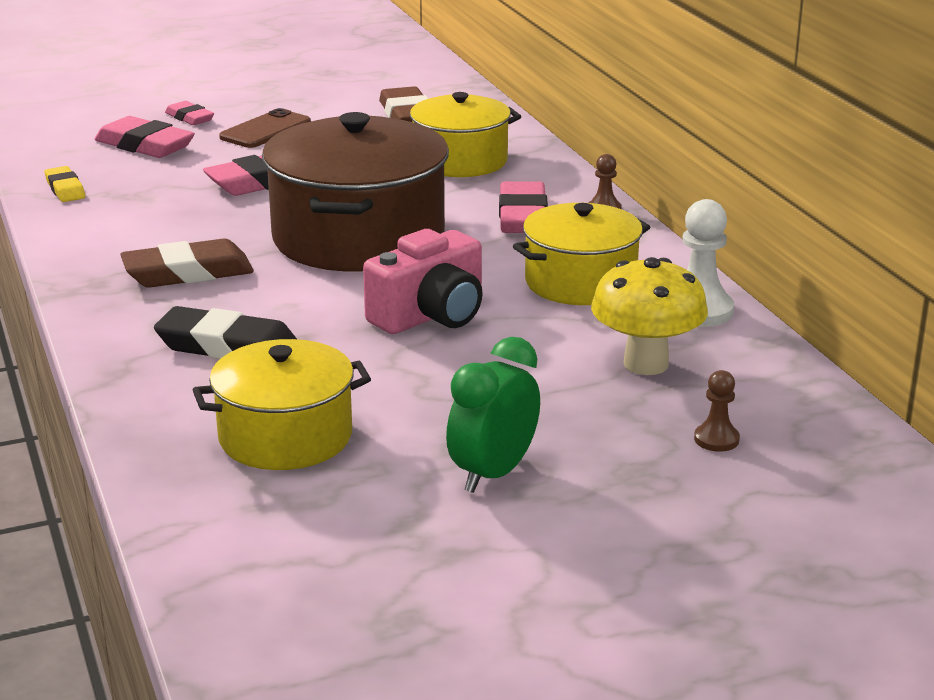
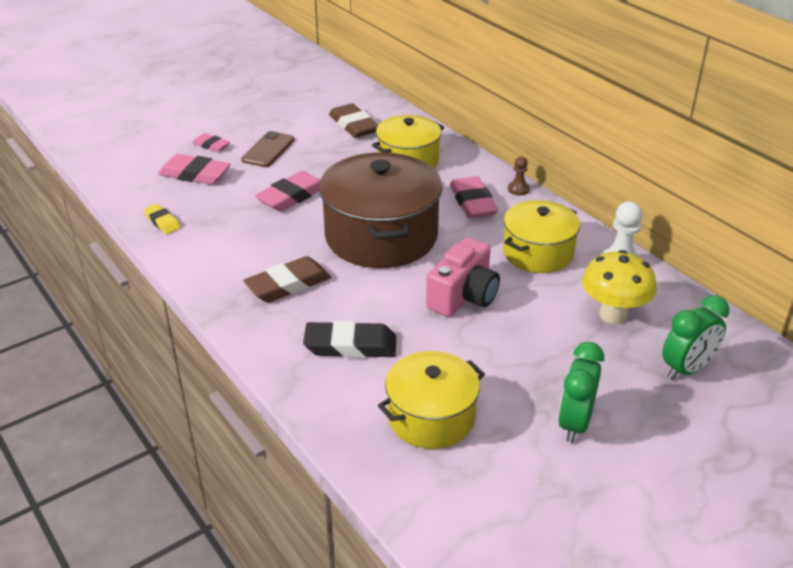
camera: 15 degrees left, 10 degrees up
(716, 439) = (686, 369): brown pawn -> green clock

